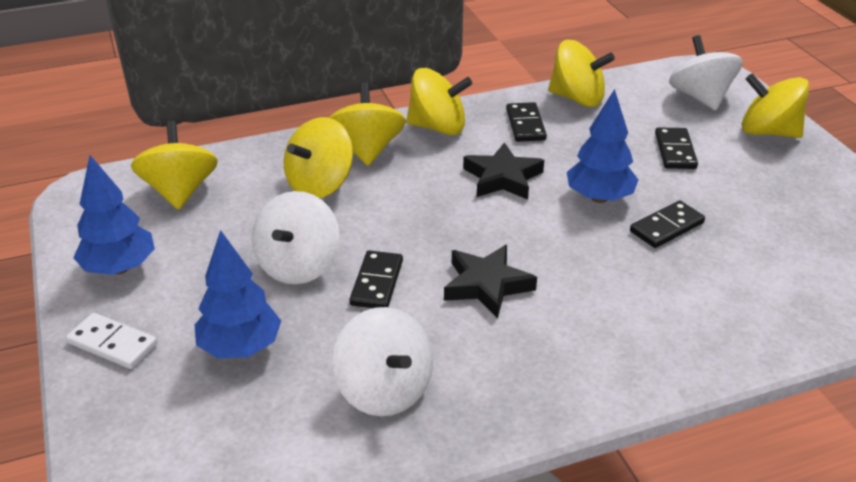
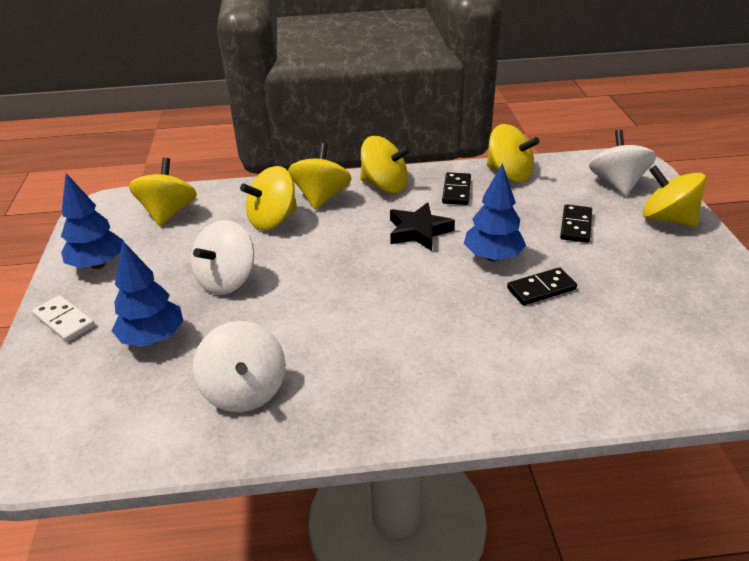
camera: 15 degrees right, 0 degrees up
(376, 283) = (279, 302): black domino -> none
(487, 285) = (366, 316): black star -> none

